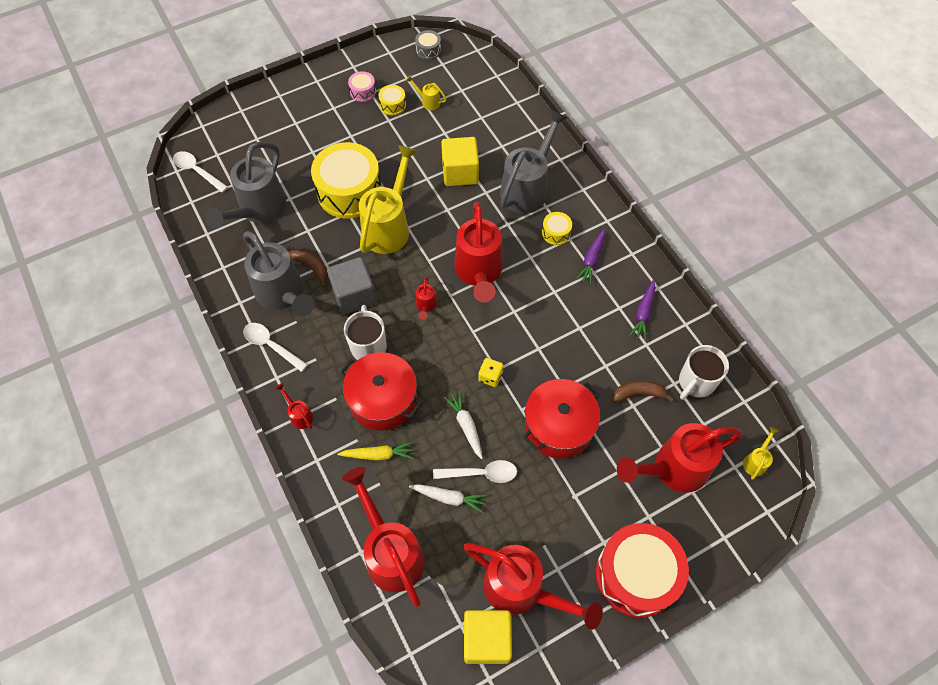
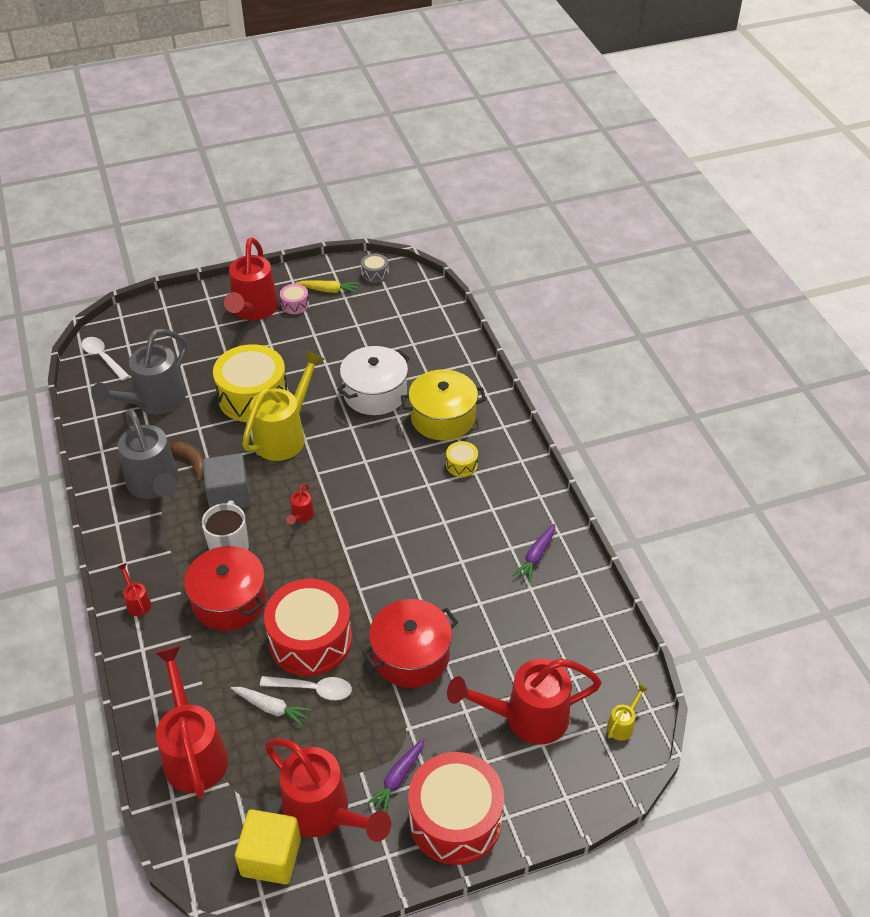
camera: 10 degrees right, 15 degrees down
(271, 345) = (128, 532): white spoon -> none
(378, 454) = (209, 653): yellow carrot -> yellow carrot (328, 290)
(393, 105) = (322, 321): yellow drum -> none
(428, 102) = (360, 322): yellow watering can -> none
(460, 172) = (375, 393): yellow cube -> white pot
(466, 426) = (310, 640): white carrot -> red drum
(479, 273) = (367, 492): red watering can -> red watering can (253, 310)
(490, 377) = (350, 595): yellow dice -> none
(527, 188) = (443, 418): grey watering can -> yellow pot
(592, 259) = (493, 496): purple carrot -> purple carrot (398, 779)
(638, 394) = (508, 636): brown banana -> none
(696, 382) = (576, 634): white mug -> none

